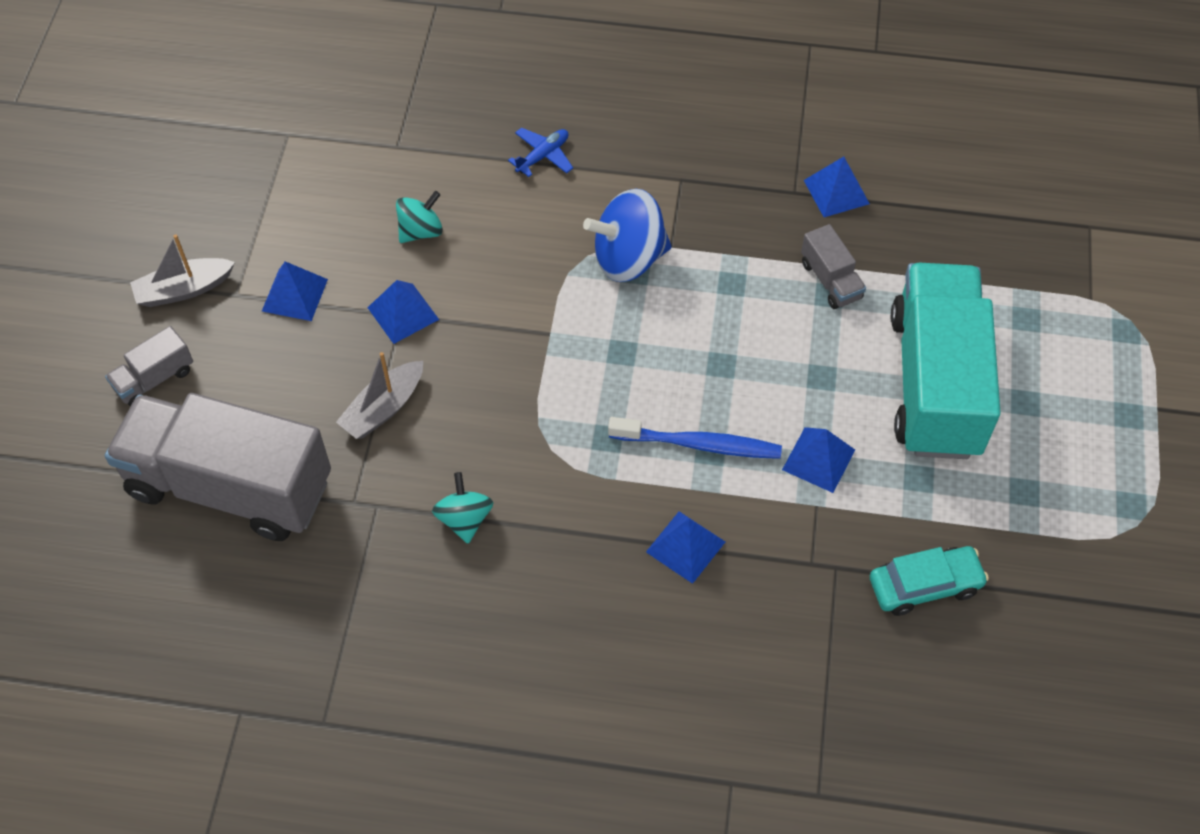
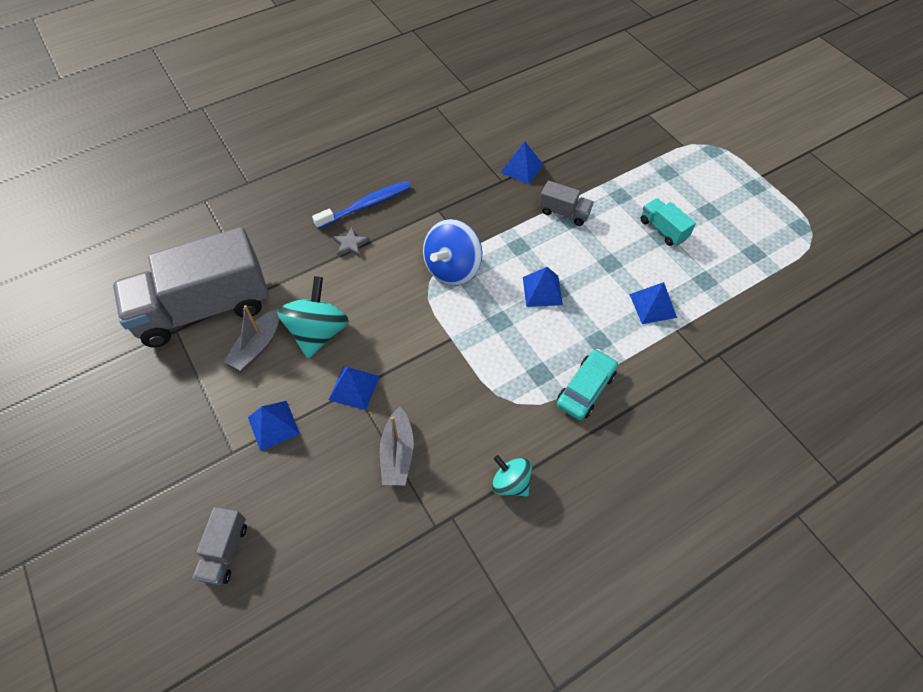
camera: 40 degrees left, 0 degrees up
(183, 289) = (192, 476): grey boat -> grey boat (257, 346)
(230, 487) = (346, 582): grey truck -> grey truck (205, 308)
(421, 231) = (318, 332): turquoise spinning top -> turquoise spinning top, size x1.68
(543, 156) = (350, 245): blue plane -> grey star
(685, 547) = (640, 402): blue pyramid -> blue pyramid (542, 291)
(699, 444) = (589, 341): blue toothbrush -> blue toothbrush (366, 205)
(924, 585) = (765, 332): turquoise car -> turquoise car (585, 389)
(935, 383) = (663, 229): turquoise truck -> turquoise truck, size x0.42

